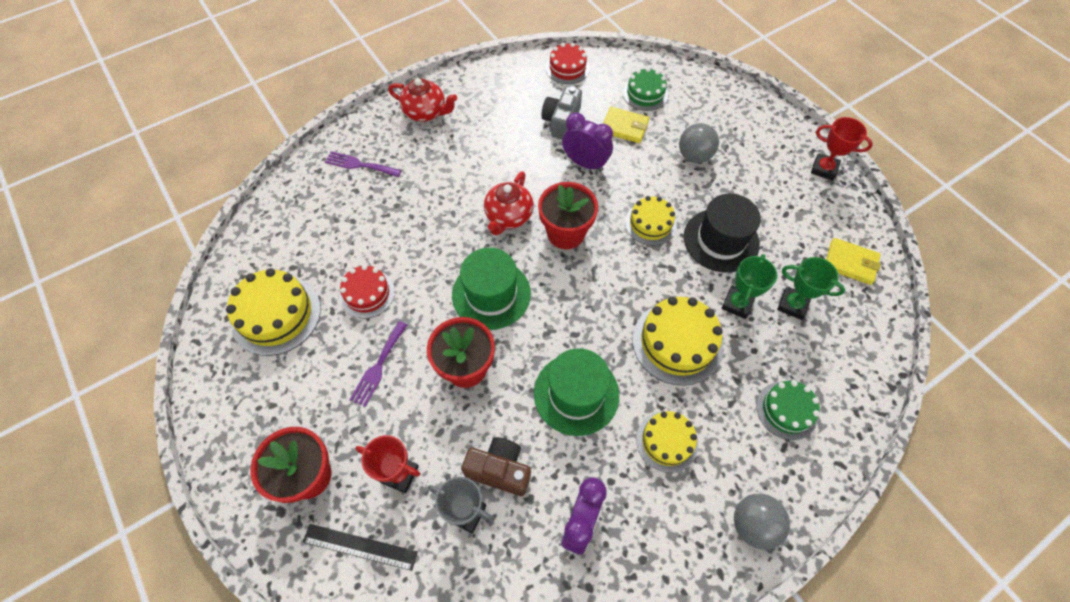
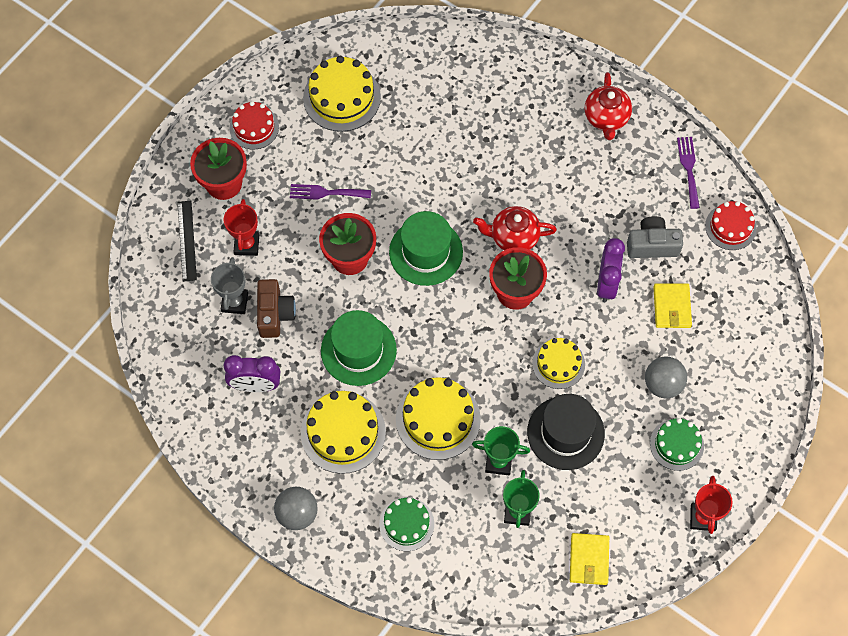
camera: 70 degrees right, 5 degrees up
(359, 165) = (517, 89): purple fork -> purple fork (688, 169)
(367, 293) = (387, 155): red cake -> red cake (254, 127)
(645, 94) = (729, 315): green cake -> green cake (676, 444)
(667, 441) = (343, 432): yellow cake -> yellow cake, size x1.58

